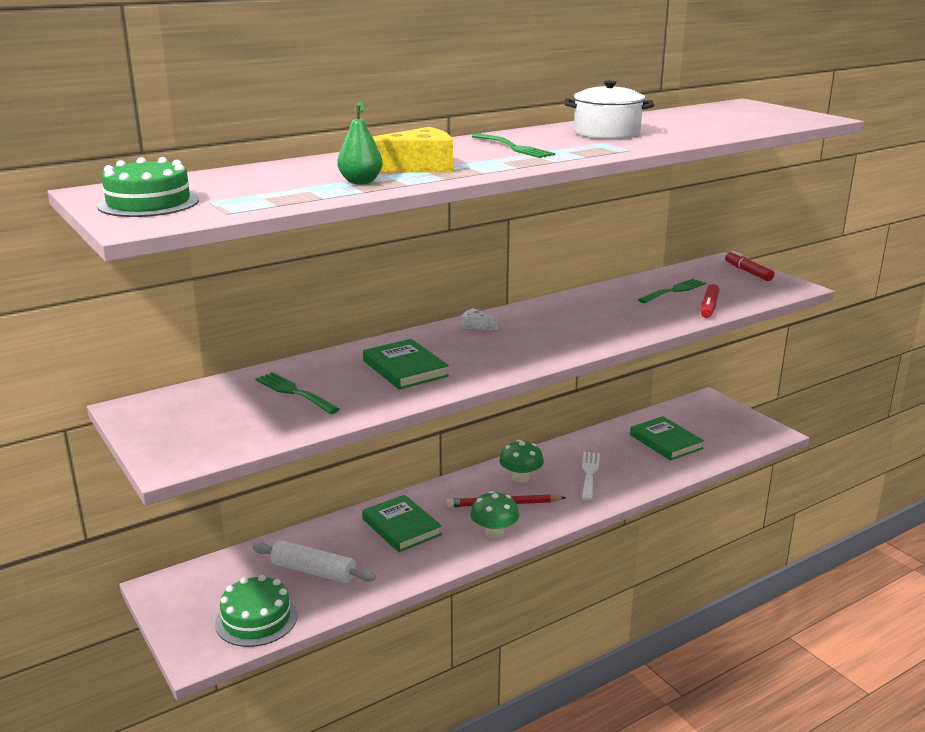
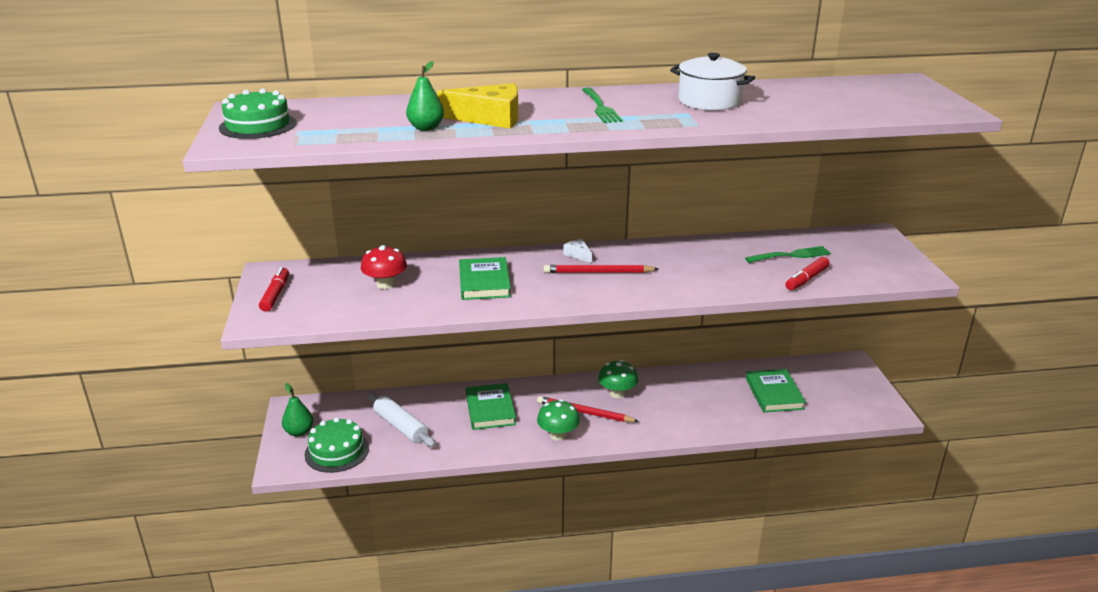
camera: 25 degrees right, 5 degrees up
(190, 611) = (299, 432): none -> green pear
(294, 392) = (385, 284): green fork -> red mushroom
(514, 337) = (598, 272): none -> red pencil
(589, 473) = (679, 405): white fork -> none
(748, 272) = (888, 249): red marker -> red marker (276, 295)

